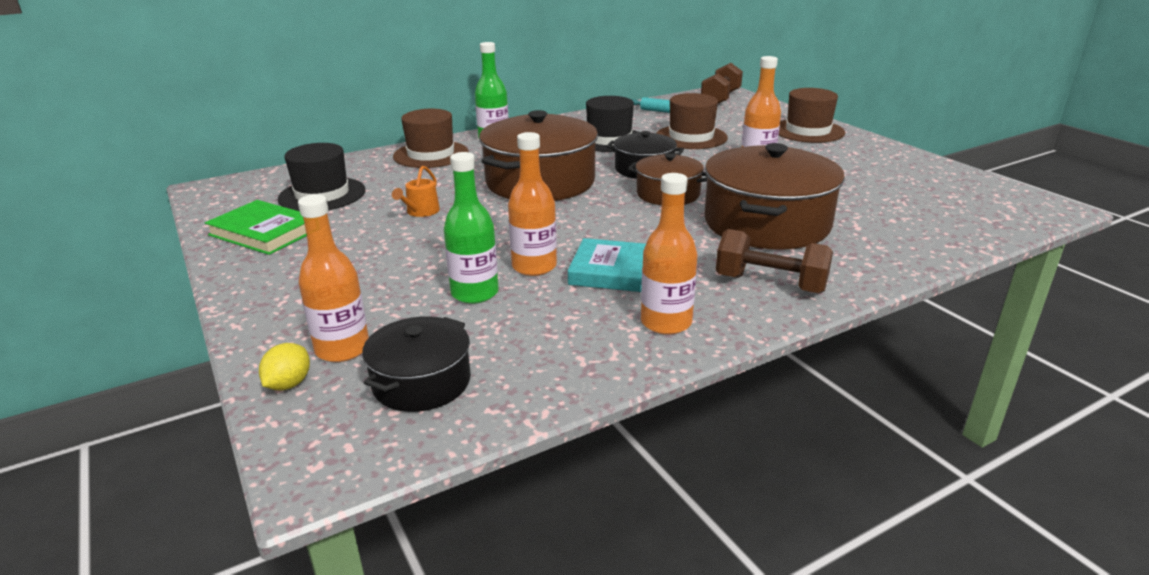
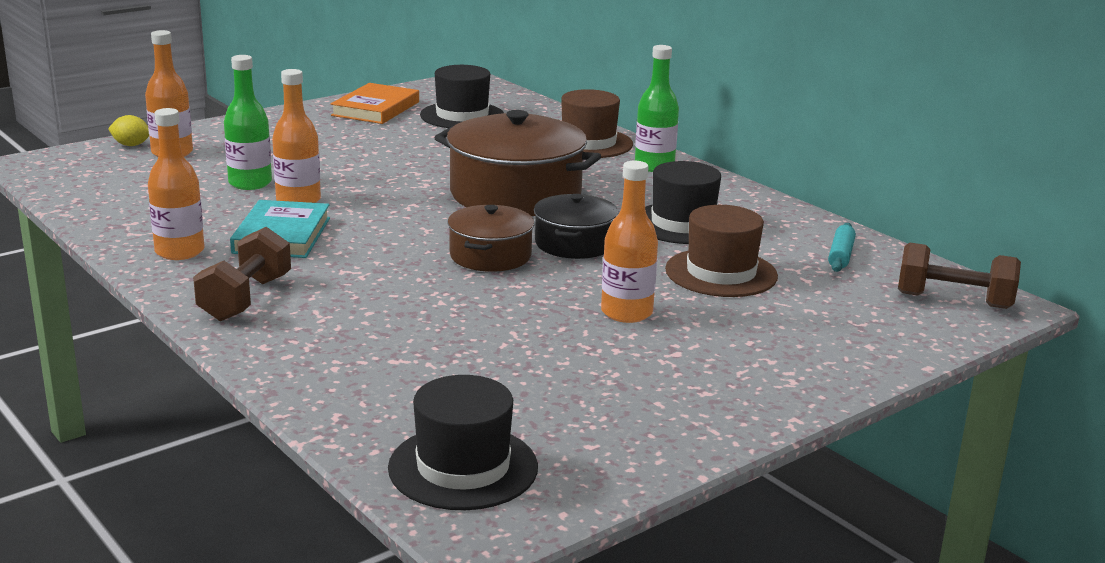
camera: 80 degrees right, 5 degrees down
(264, 232) = (376, 109): green book -> orange book
(420, 212) = (424, 152): orange watering can -> none
(421, 382) = (119, 178): black pot -> none
(766, 223) = (404, 306): brown pot -> none
(808, 131) = (802, 362): brown hat -> none
(986, 210) = (463, 467): none -> black hat

